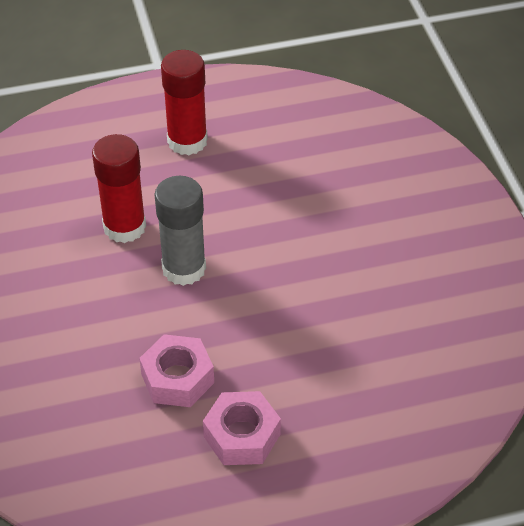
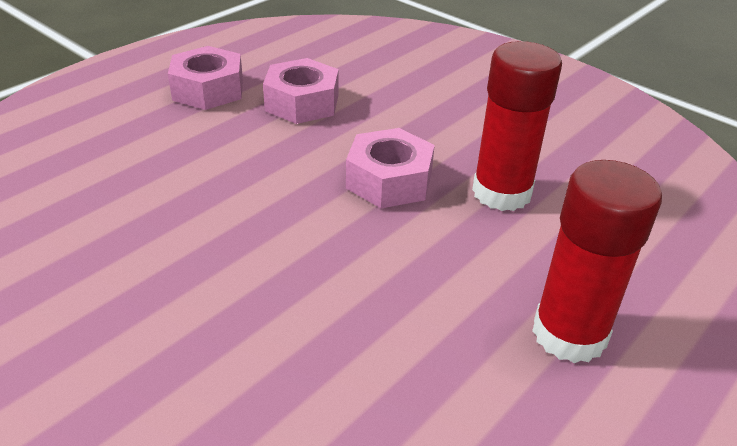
camera: 145 degrees right, 10 degrees down
(184, 268) = (389, 180): grey glue stick -> pink nut

